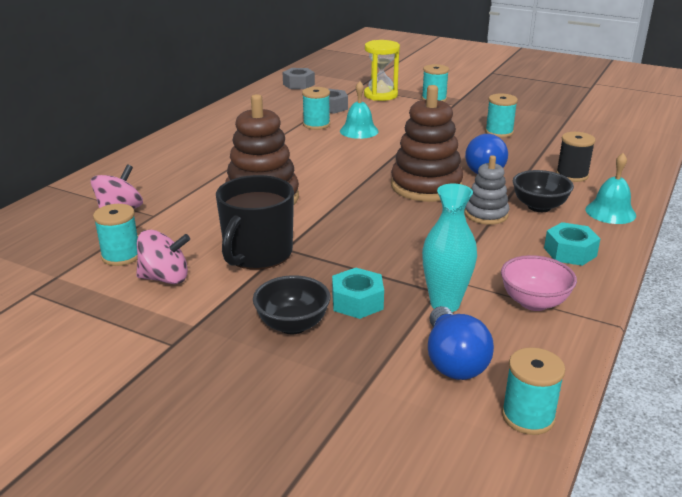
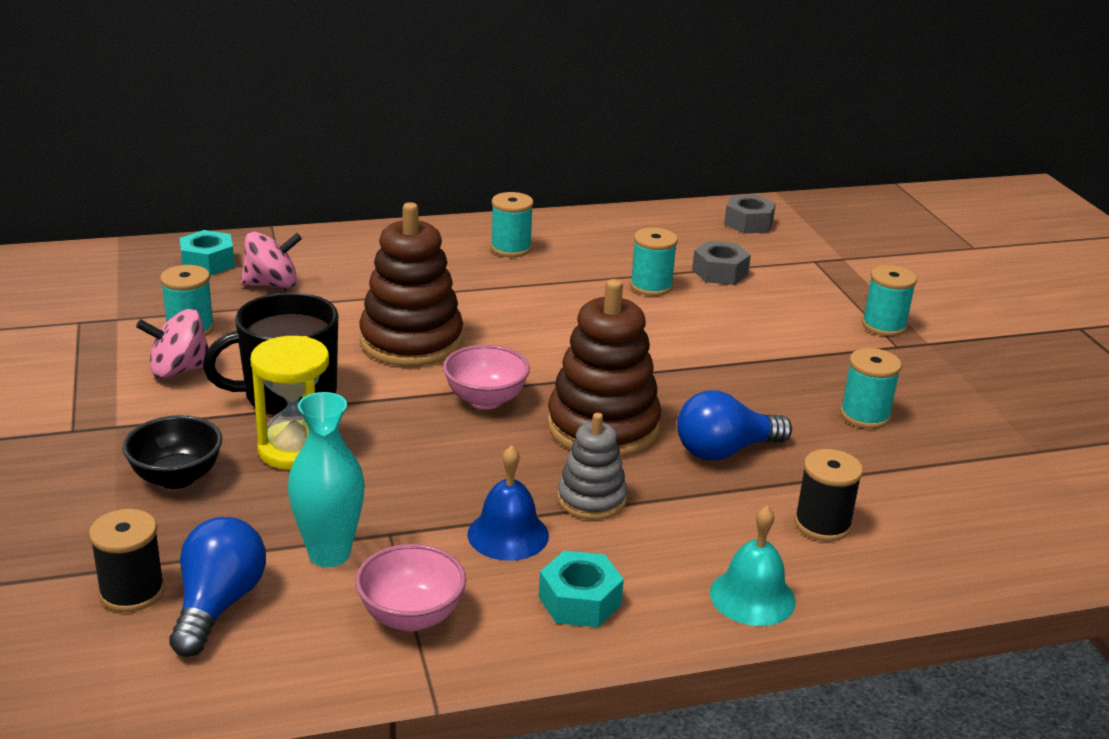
camera: 45 degrees right, 0 degrees up
(165, 278) = (179, 370): pink spinning top -> pink spinning top turned 120 degrees clockwise
(355, 203) = (485, 400): none -> pink bowl
(357, 302) = (266, 496): turquoise nut -> turquoise nut (207, 262)
(359, 131) = (683, 319): turquoise bell -> none
(380, 95) = (822, 285): yellow hourglass -> yellow hourglass (295, 450)
(402, 388) = (132, 592): none -> black spool
(453, 361) = (218, 605): blue light bulb -> blue light bulb turned 150 degrees clockwise
(490, 247) = (508, 534): none -> blue bell
(528, 416) = (162, 696): turquoise spool -> turquoise spool (511, 248)
(539, 206) = (676, 531): black bowl -> none

